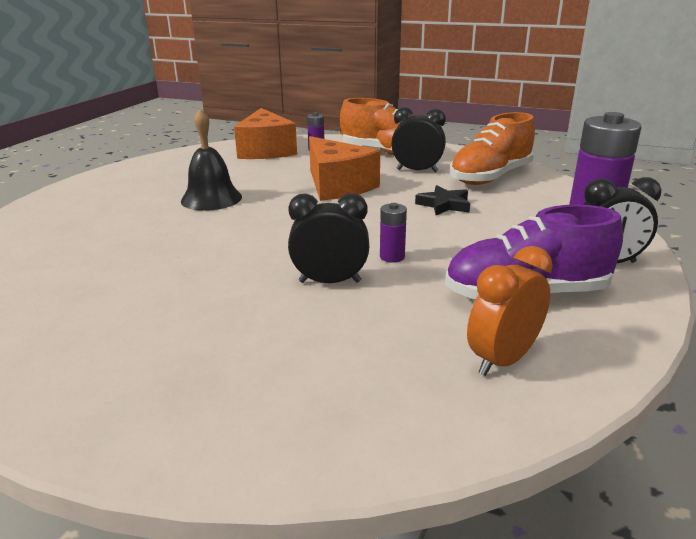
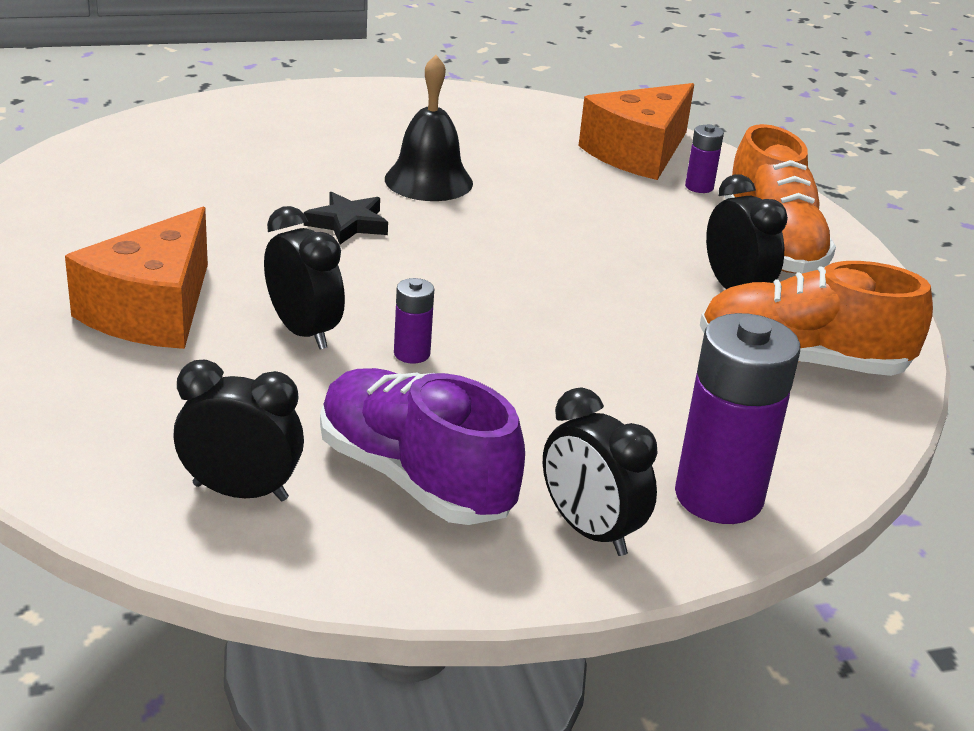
camera: 50 degrees right, 5 degrees up
(337, 186) = (585, 247): orange cheese -> orange cheese (152, 311)
(444, 205) = (629, 348): black star -> black star (348, 224)
(503, 360) = (240, 492): orange clock -> black clock

